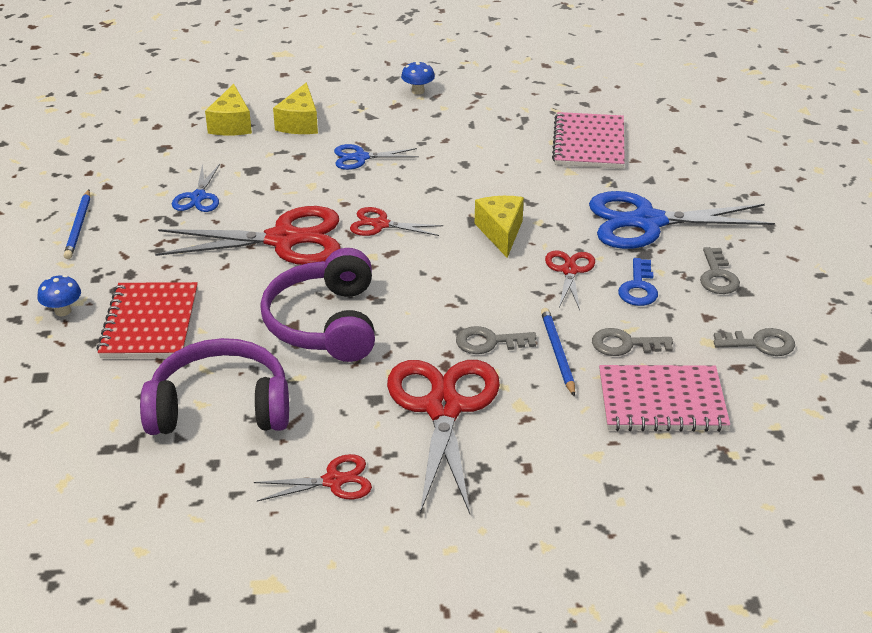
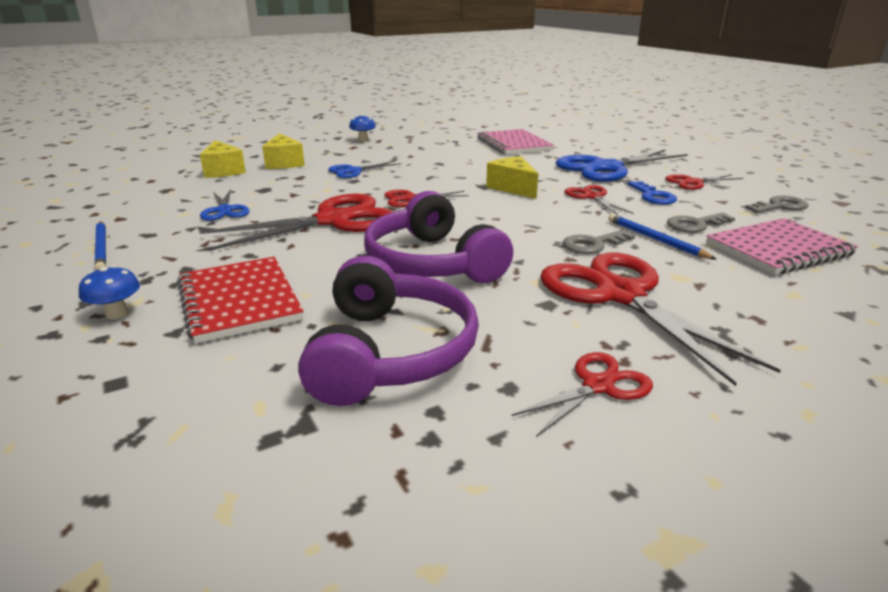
camera: 25 degrees left, 10 degrees down
(220, 407) = (389, 352): purple headphones -> purple headphones turned 120 degrees clockwise
(717, 276) = (693, 182): grey key -> red scissors

